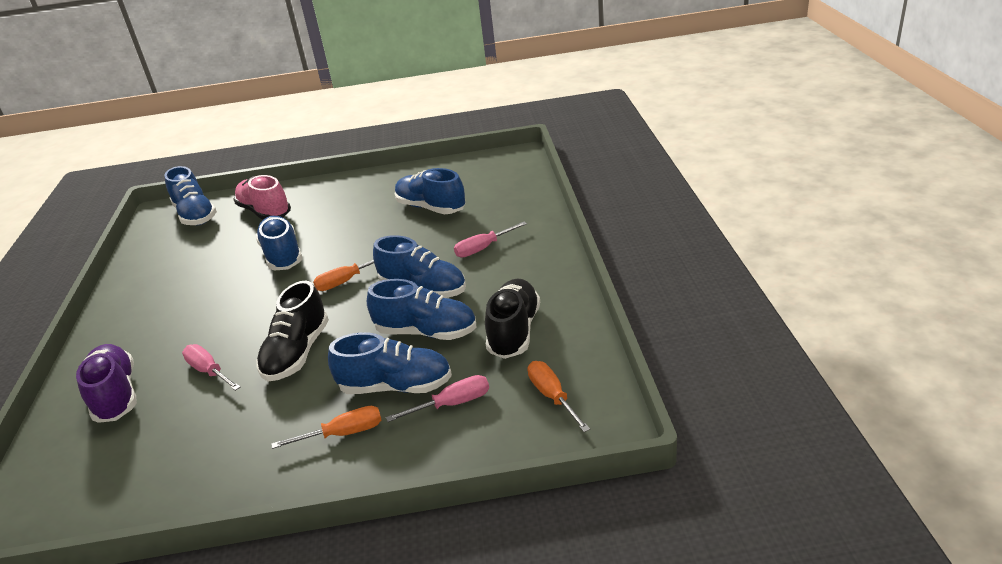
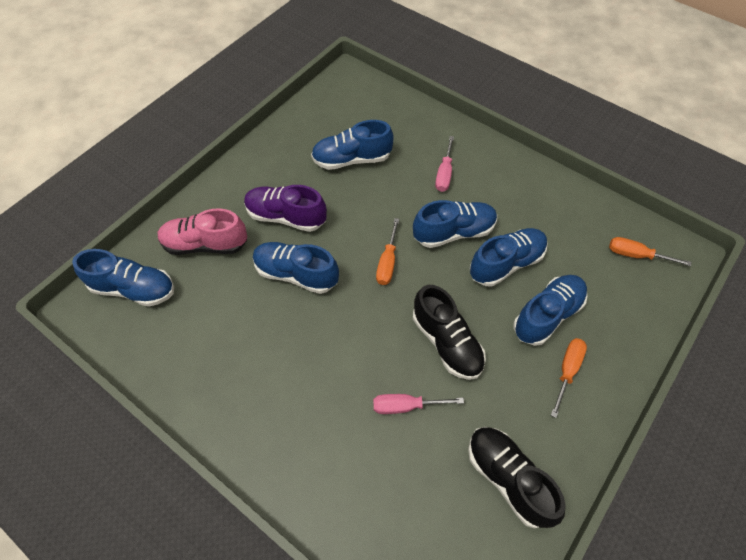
camera: 50 degrees left, 25 degrees up
(116, 395) = (365, 483): purple shoe -> purple shoe (286, 217)
(453, 403) = (595, 300): pink screwdriver -> none
(514, 331) = (555, 226): black shoe -> black shoe (508, 478)

